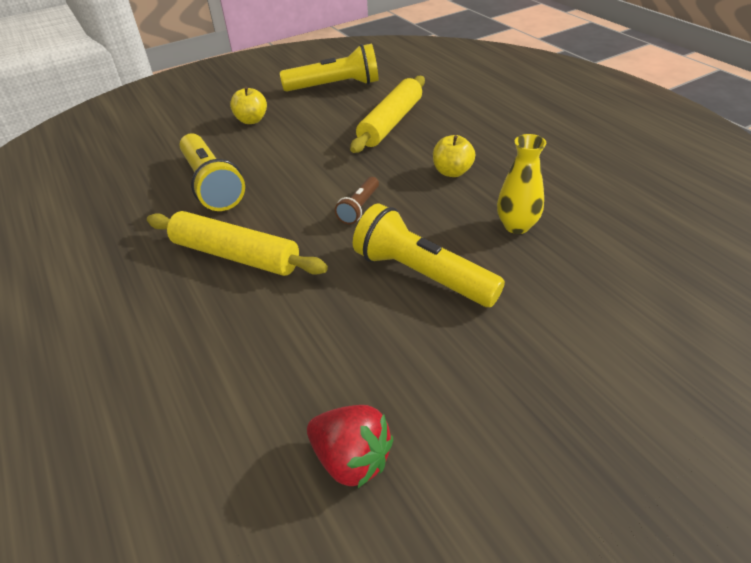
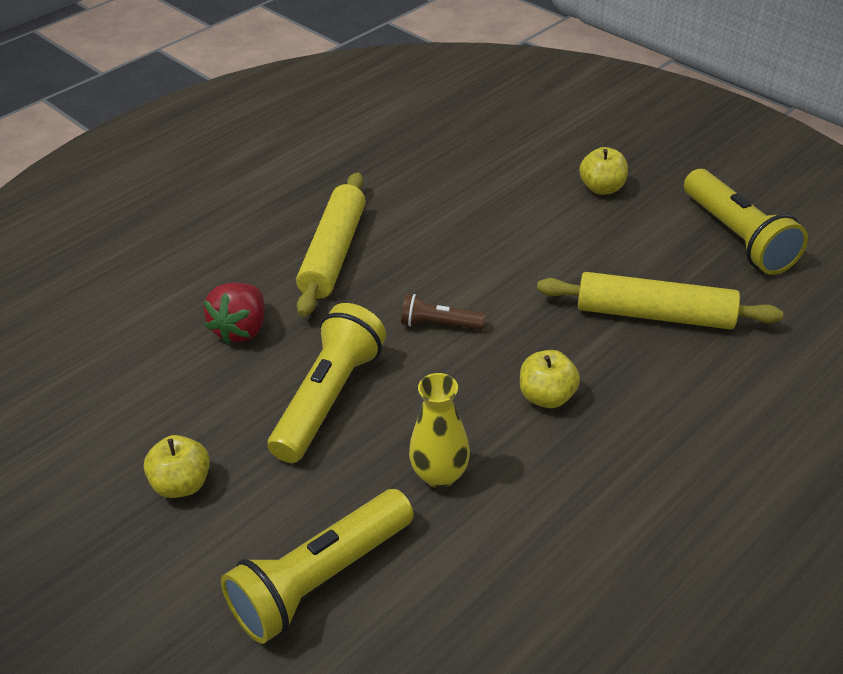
camera: 75 degrees right, 0 degrees up
(212, 185) = (450, 200): yellow flashlight -> yellow flashlight (320, 579)
(351, 459) = (94, 390): red strawberry -> red strawberry (241, 329)
(507, 380) = (182, 484): none -> yellow apple

